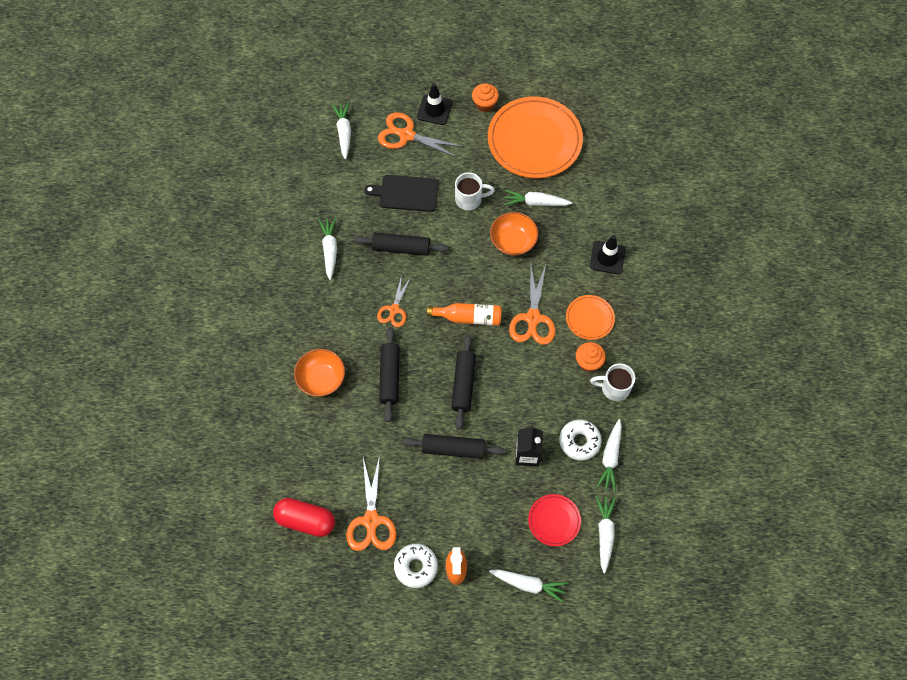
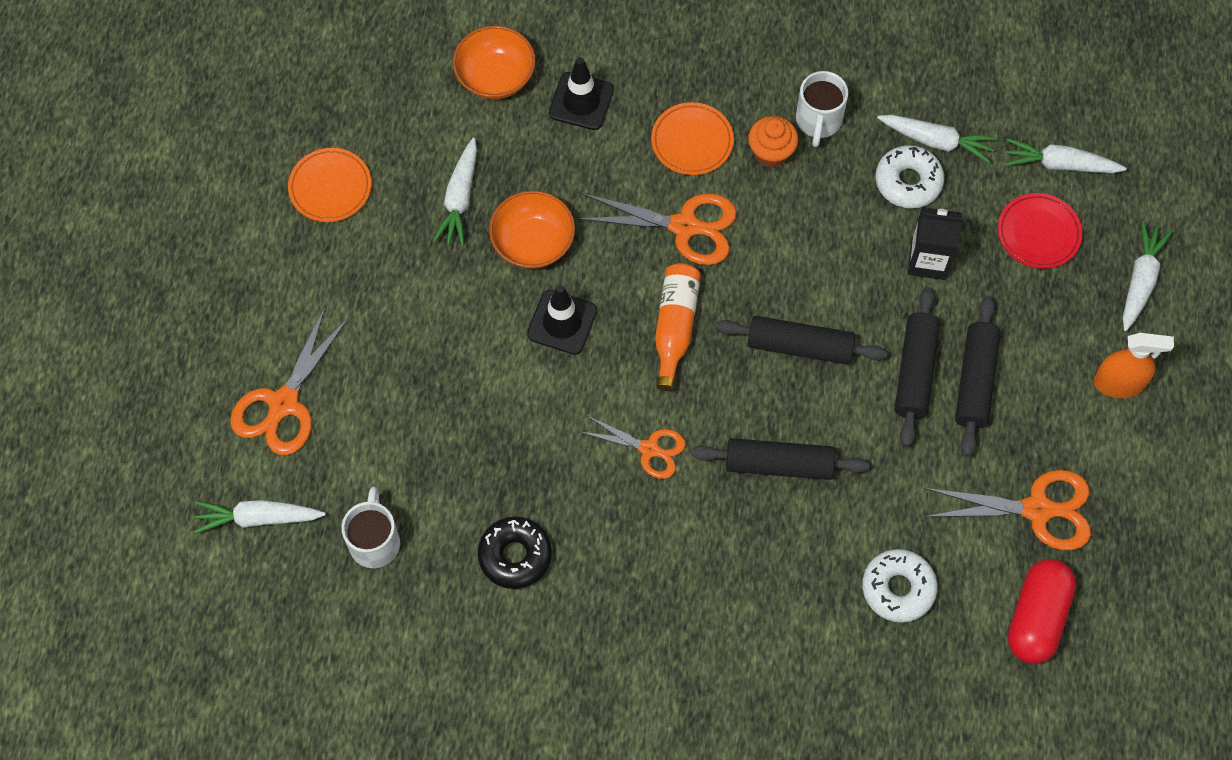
camera: 85 degrees left, 0 degrees up
(321, 378) = (775, 581): orange bowl -> orange bowl (495, 77)
(330, 250) = (515, 556): white carrot -> black donut
(401, 248) = (525, 429): black rolling pin -> black rolling pin (975, 381)
(406, 193) = (411, 413): black cutting board -> none
(416, 567) = (1115, 444): white donut -> white donut (898, 588)
(434, 110) = (234, 350): black traffic cone -> black traffic cone (562, 322)
(469, 199) = (438, 305): white mug -> white mug (375, 541)
(484, 104) = (237, 262): orange cupcake -> none
(534, 140) = (330, 187): orange plate -> orange plate, size x0.48

